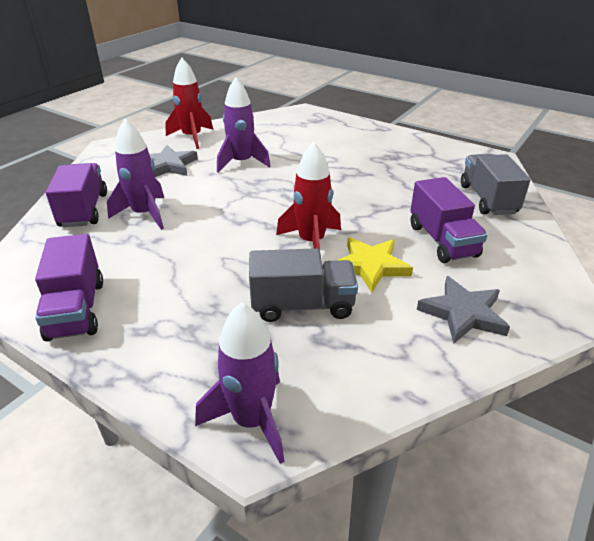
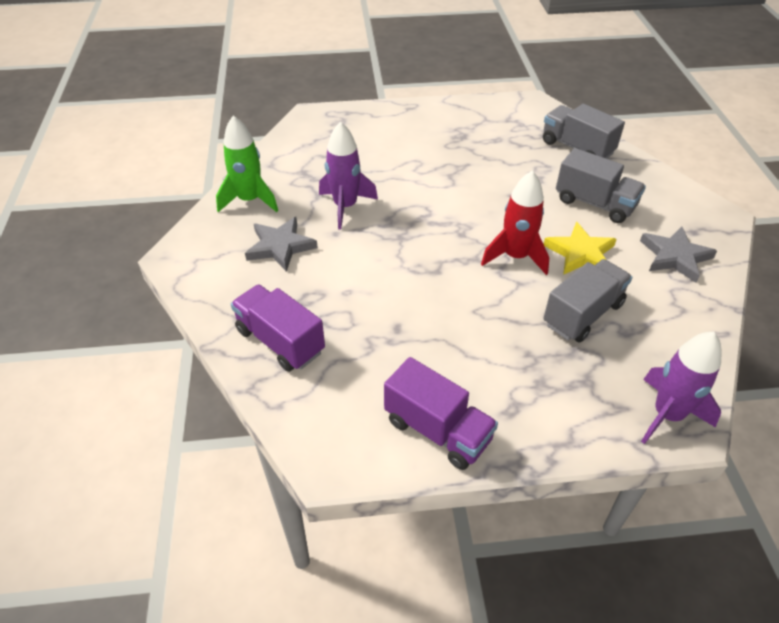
camera: 40 degrees left, 10 degrees up
(144, 214) = (345, 310): purple rocket -> none
(192, 137) = (250, 200): red rocket -> green rocket
(442, 241) = (594, 203): purple truck -> grey truck

